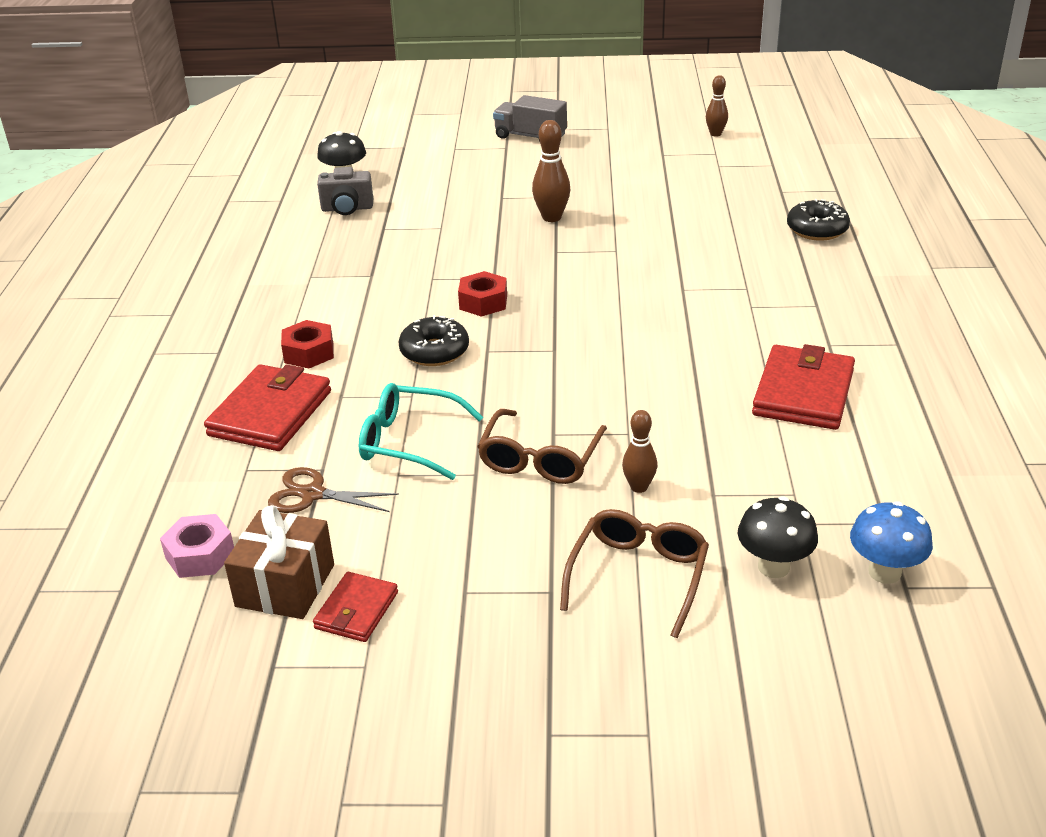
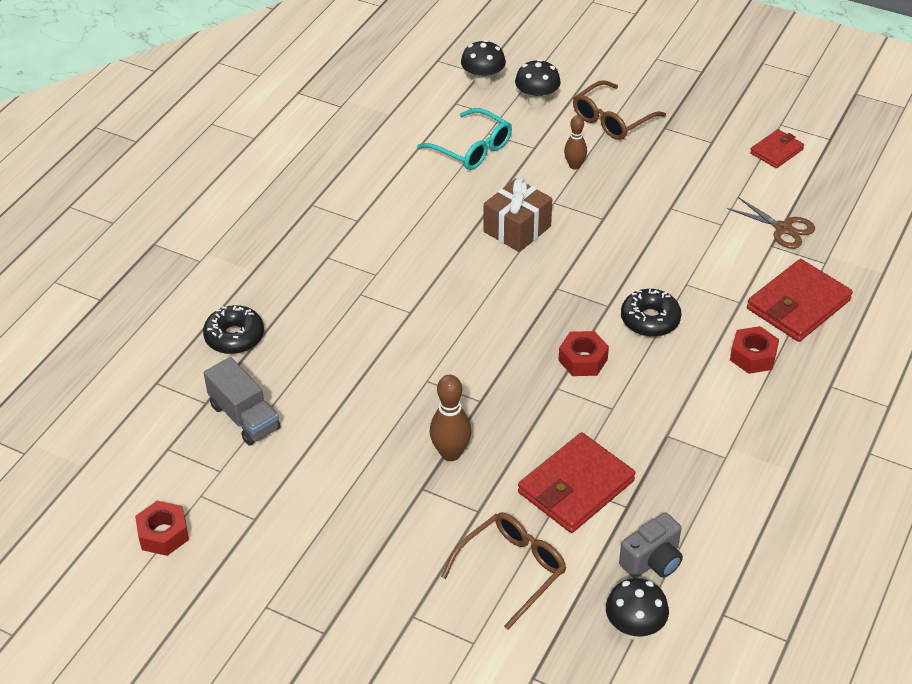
camera: 155 degrees left, 10 degrees up
(200, 555) = (864, 211): pink nut -> none
(285, 585) = (814, 177): brown gift -> brown gift (517, 229)
(347, 209) = (652, 561): grey camera -> grey camera turned 120 degrees clockwise
(408, 441) = (704, 246): turquoise glasses -> turquoise glasses (472, 149)
(530, 136) = (368, 629): grey truck -> grey truck (244, 417)
(540, 459) = (623, 203): brown glasses -> brown glasses (512, 570)
(715, 134) = (163, 534): brown bowling pin -> red nut
(803, 393) = (415, 191): red wallet -> red wallet (576, 486)
(884, 572) = (483, 82): blue mushroom -> black mushroom

